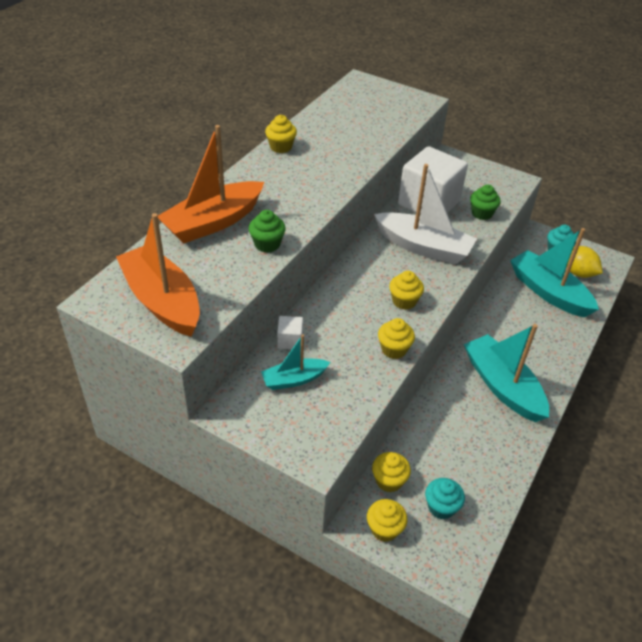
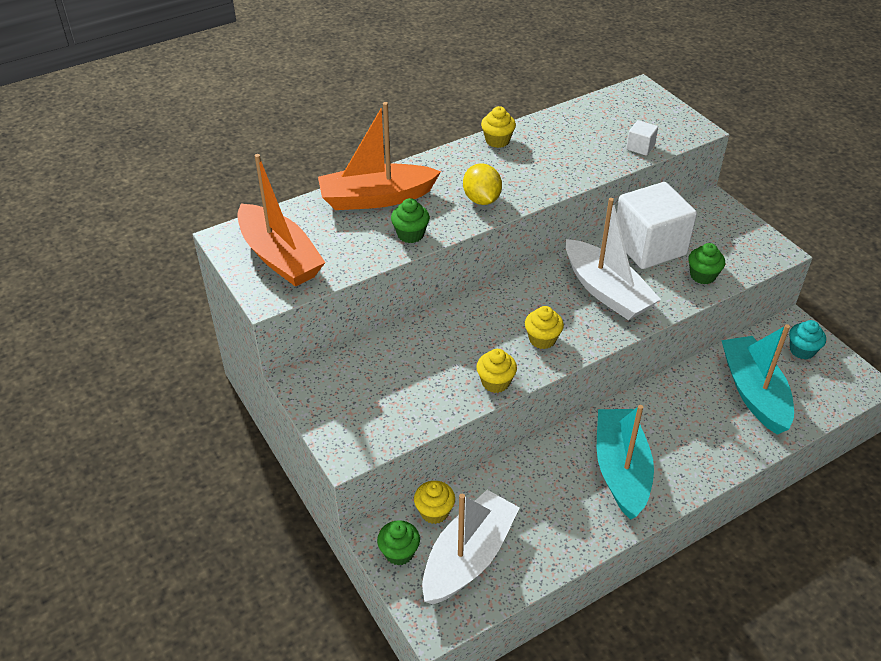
camera: 30 degrees right, 0 degrees up
(162, 301) = (280, 257): orange boat -> orange boat turned 150 degrees clockwise
(290, 341) = (400, 338): white cube -> white cube (640, 147)
(294, 379) = (378, 375): turquoise boat -> none
(384, 529) = (399, 552): yellow cupcake -> green cupcake
(441, 507) = (468, 557): turquoise cupcake -> white boat
(578, 273) = (809, 384): yellow lemon -> yellow lemon (481, 199)

